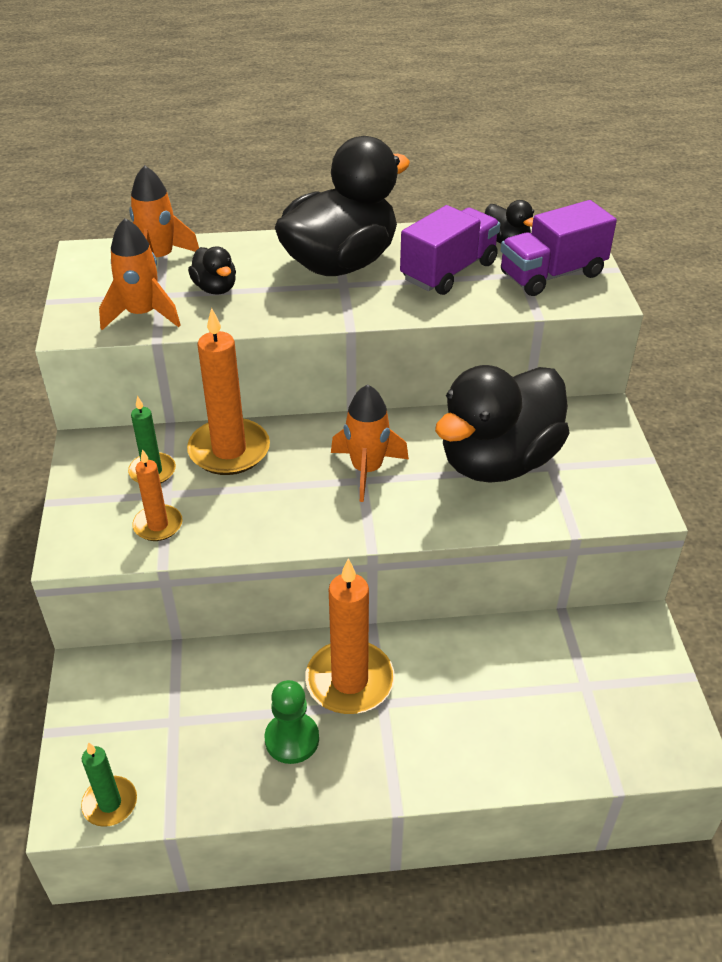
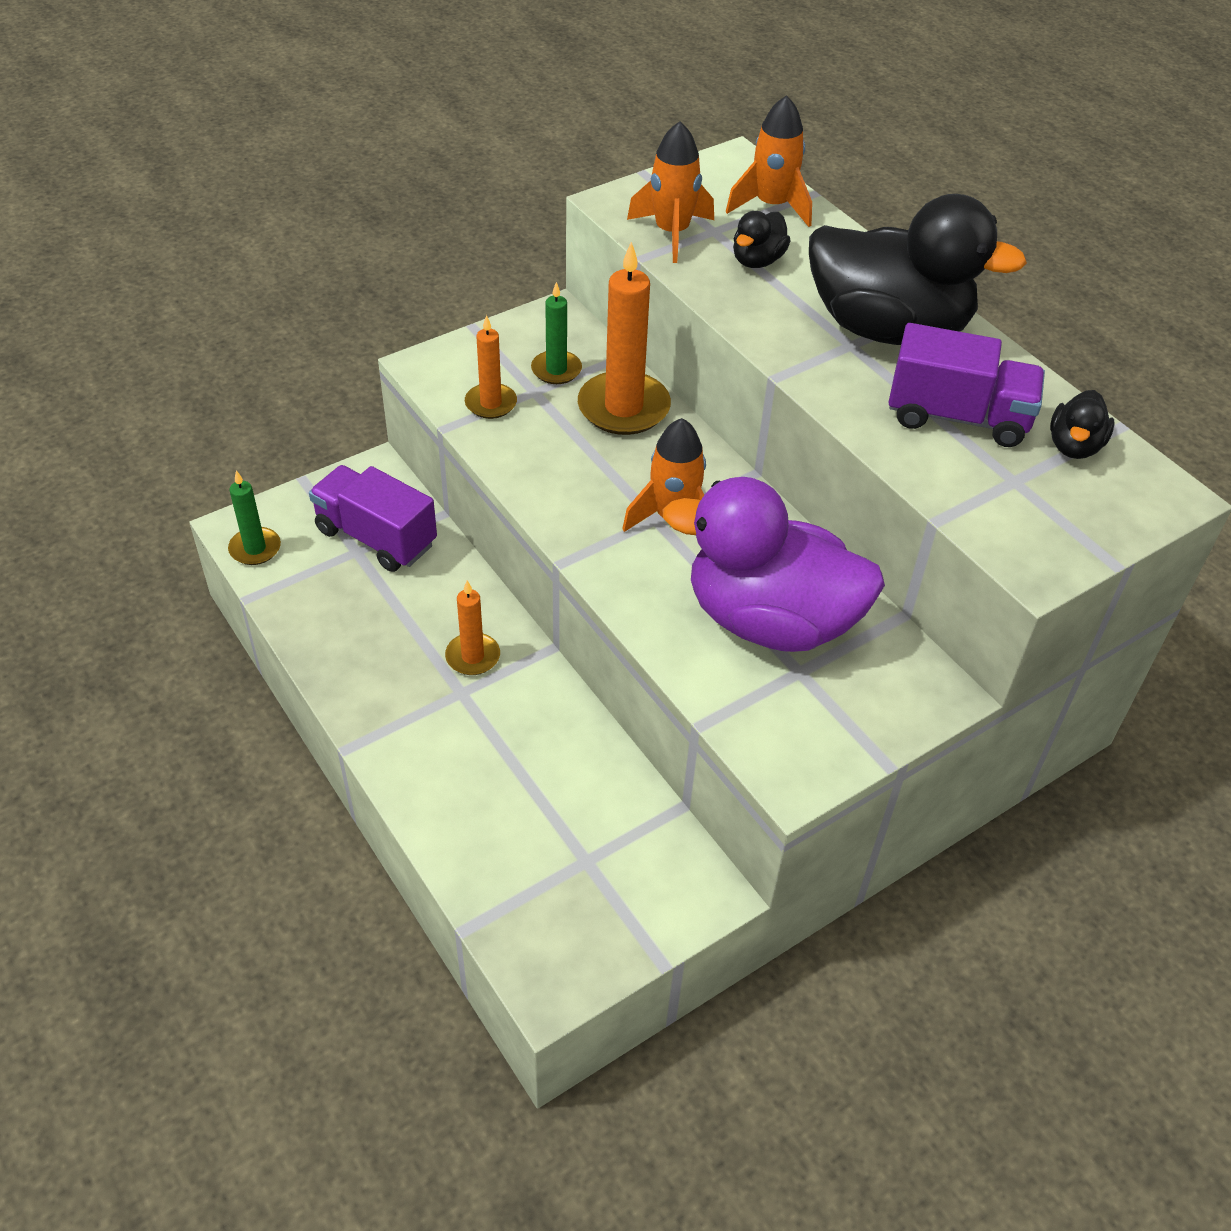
camera: 60 degrees right, 5 degrees up
(292, 739) = (382, 640): green pawn -> none
(349, 681) = (473, 656): orange candle -> orange candle, size x0.56
(498, 461) = (770, 620): black duck -> purple duck
(552, 275) = (1040, 507): purple truck -> purple truck (376, 537)

